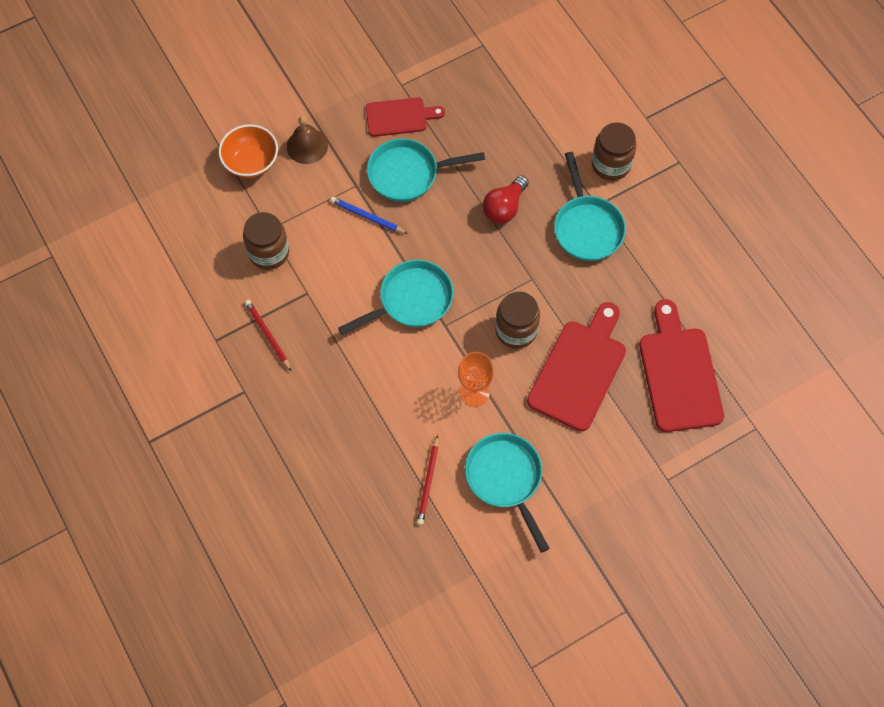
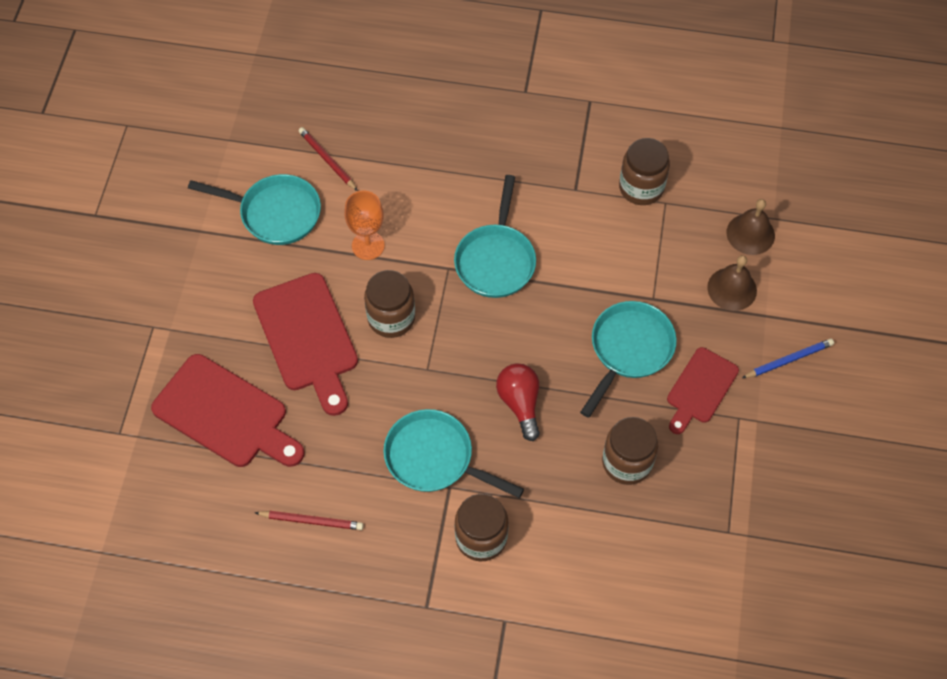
camera: 130 degrees right, 5 degrees down
(251, 162) = (750, 234): orange bowl -> brown bell
(268, 335) = (560, 138): red pencil -> red pencil (311, 521)
(367, 216) = (611, 285): blue pencil -> blue pencil (788, 360)
(488, 123) = (627, 462): none -> brown jar

